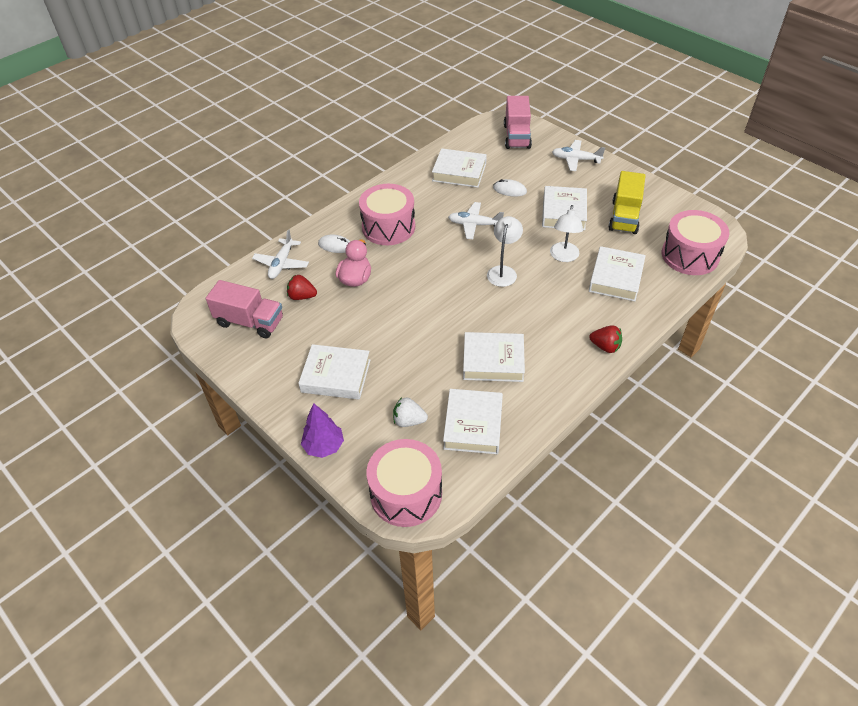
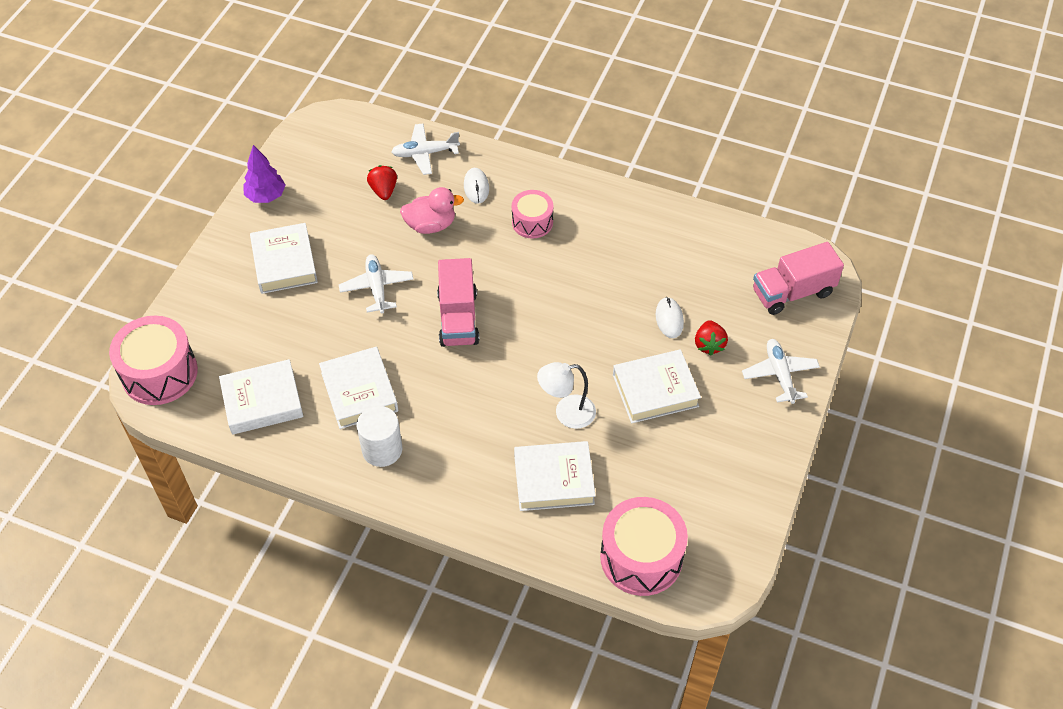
camera: 65 degrees right, 5 degrees up
(250, 322) = (329, 164): pink truck -> pink truck (458, 318)
(324, 446) = (193, 288): purple tree -> purple tree (266, 196)
(388, 227) = (532, 222): pink drum -> pink drum, size x0.60
(409, 421) = (248, 344): white strawberry -> none
(459, 172) = (675, 255): white book -> none
(474, 225) = (580, 303): white plane -> white plane (377, 288)
(503, 271) = (509, 358): white lamp -> none
(553, 361) = (382, 449): none -> white cylinder
(605, 346) = (427, 496): red strawberry -> red strawberry (709, 345)
(624, 217) = (683, 462): yellow truck -> none

